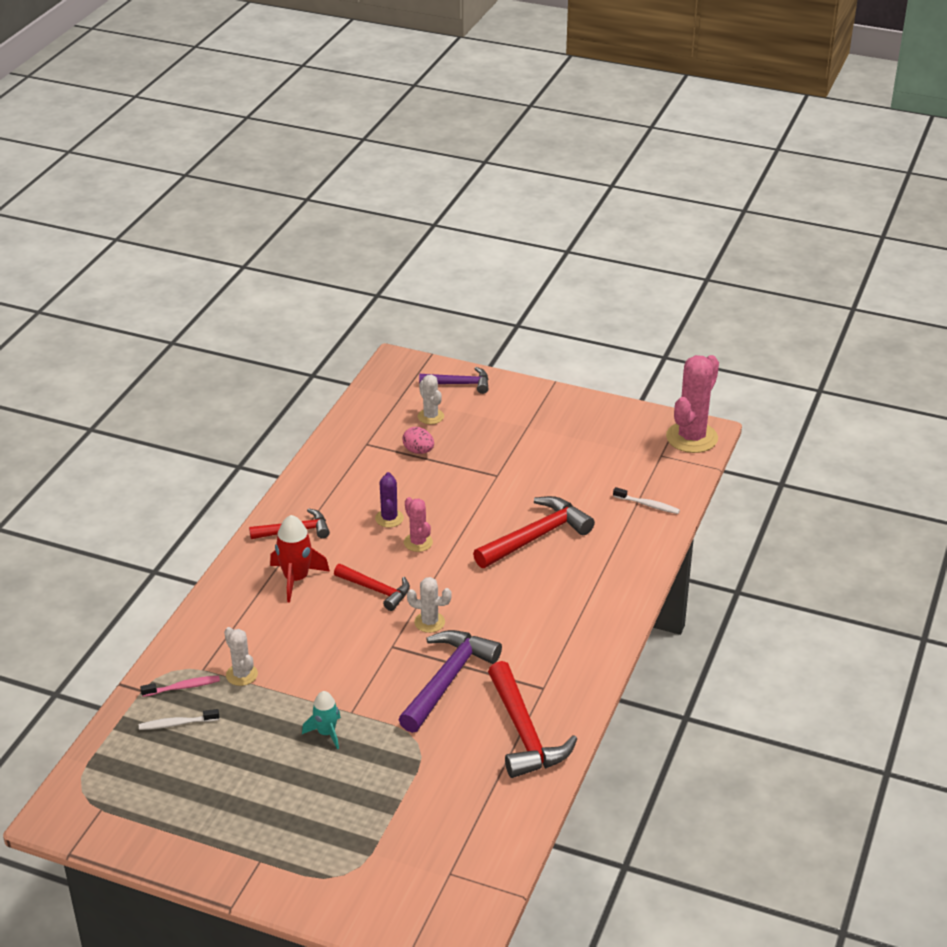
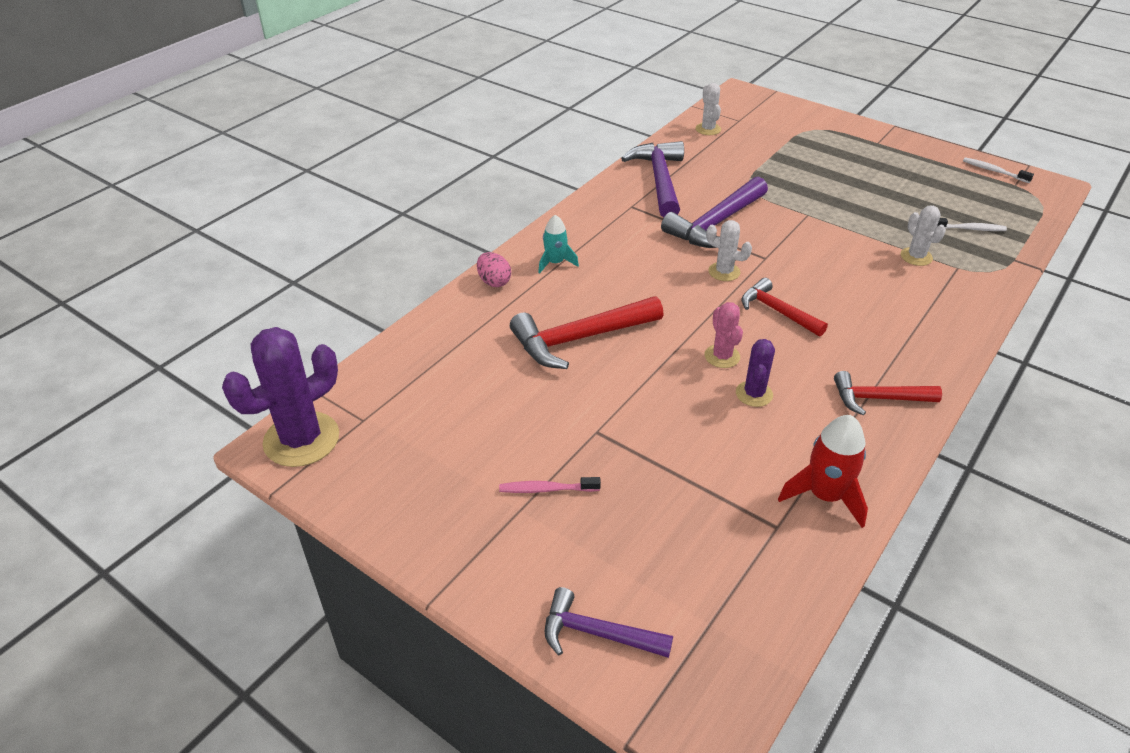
camera: 165 degrees left, 5 degrees up
(183, 687) = (973, 255): pink toothbrush -> pink toothbrush (546, 489)
(296, 579) = (870, 338): red rocket -> red rocket (825, 495)
(326, 733) = (830, 204): turquoise rocket -> turquoise rocket (555, 263)
(418, 451) = (698, 495): pink egg -> pink egg (494, 282)
(430, 416) = (665, 563): white cactus -> white cactus (708, 129)
(524, 733) = (659, 180): red hammer -> purple hammer
(648, 505) = (428, 353): white toothbrush -> white toothbrush (994, 171)
(691, 438) = (301, 439): pink cactus -> purple cactus

